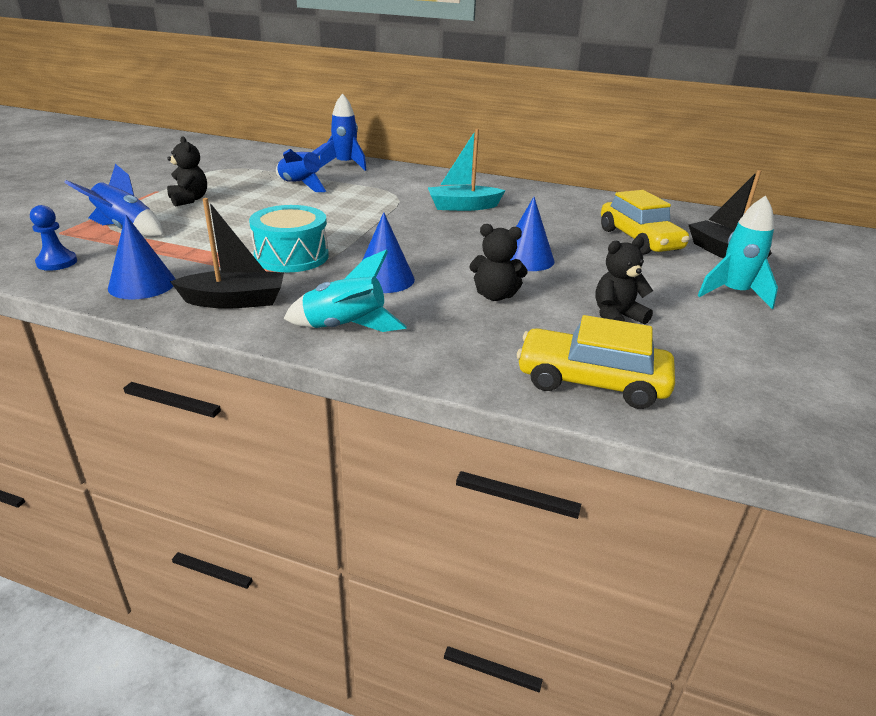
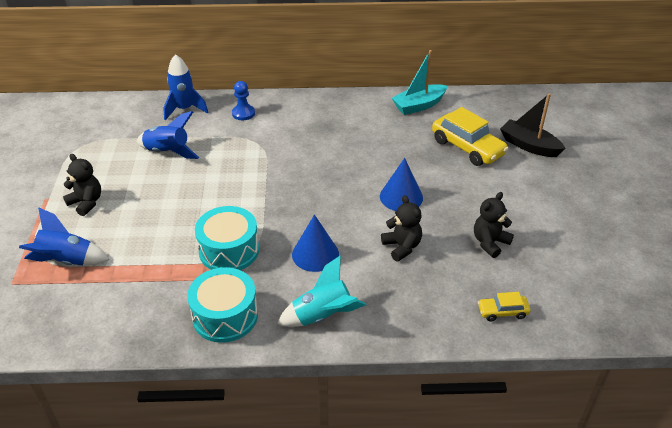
camera: 20 degrees left, 10 degrees up
(57, 262) = (47, 320): blue pawn -> blue pawn (243, 113)
(142, 284) = (140, 322): blue cone -> none
(235, 301) = (225, 316): black boat -> turquoise drum
(463, 206) = (319, 143): turquoise boat -> turquoise boat (419, 105)
(495, 296) = (402, 247): black teddy bear -> black teddy bear turned 105 degrees counterclockwise
(591, 382) = (502, 312): yellow car -> yellow car, size x0.51
(733, 293) = (551, 192): turquoise rocket -> none

